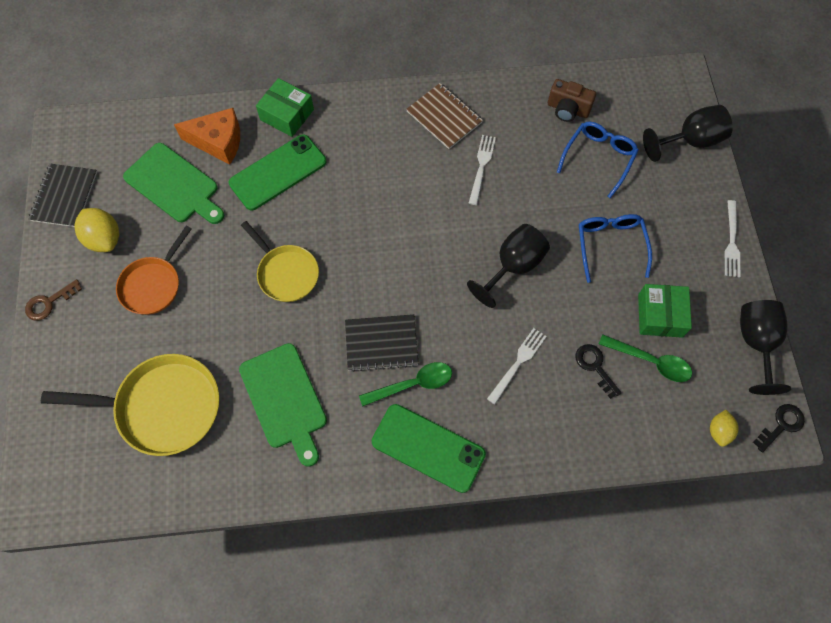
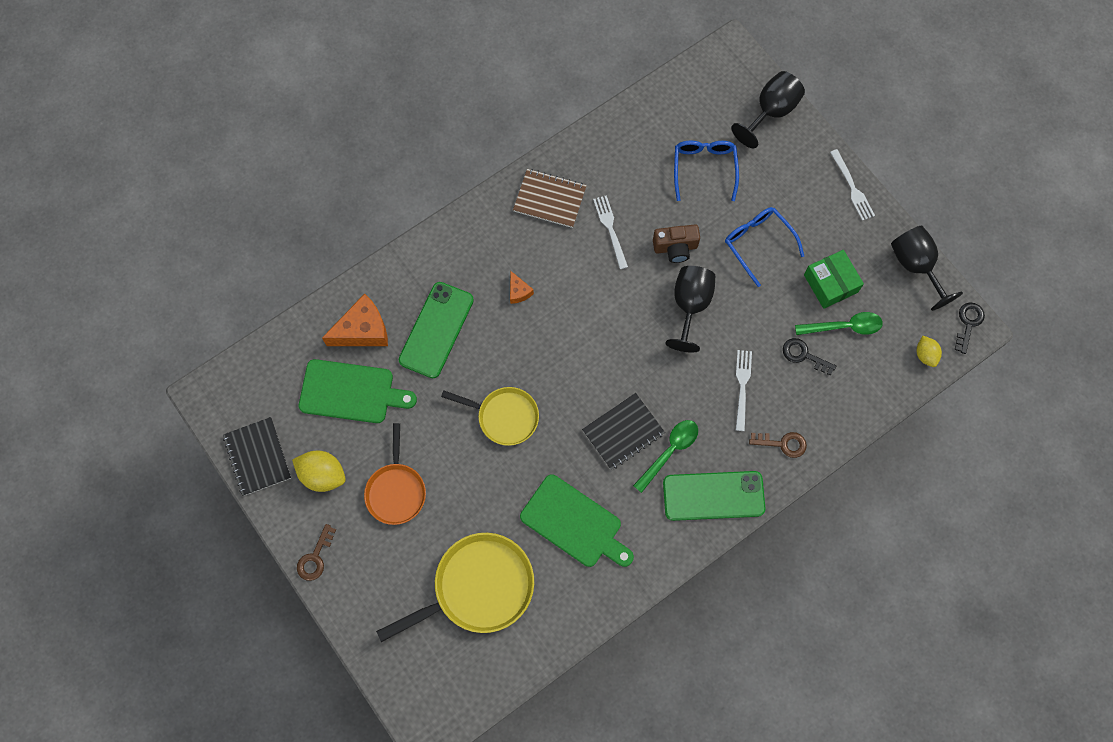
camera: 30 degrees left, 5 degrees up
(287, 115) = (407, 271): green box -> none
(368, 177) = (518, 291): none -> orange cheese
(525, 437) = (783, 444): none -> brown key
(567, 109) = (652, 135): brown camera -> brown camera (675, 248)

